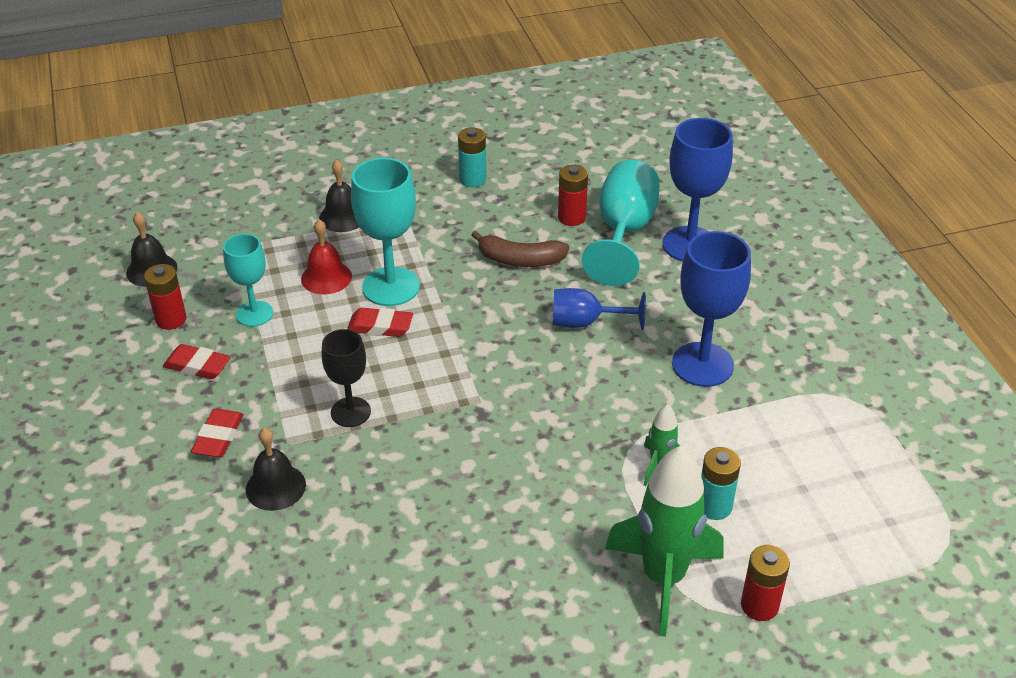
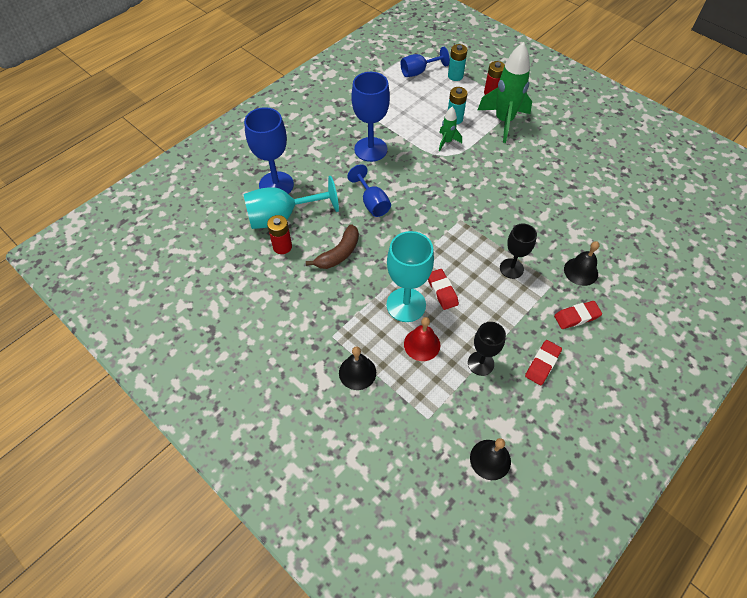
camera: 120 degrees left, 15 degrees up
(171, 319) = (521, 409): red battery -> none
(197, 366) = (542, 364): red eraser -> red eraser turned 45 degrees clockwise
(254, 314) = (480, 363): turquoise goblet -> black goblet
(472, 179) = (271, 317): turquoise battery -> turquoise battery (455, 76)
(520, 260) = (339, 253): brown banana -> brown banana turned 60 degrees clockwise
(889, 519) = (418, 72): none -> blue goblet

